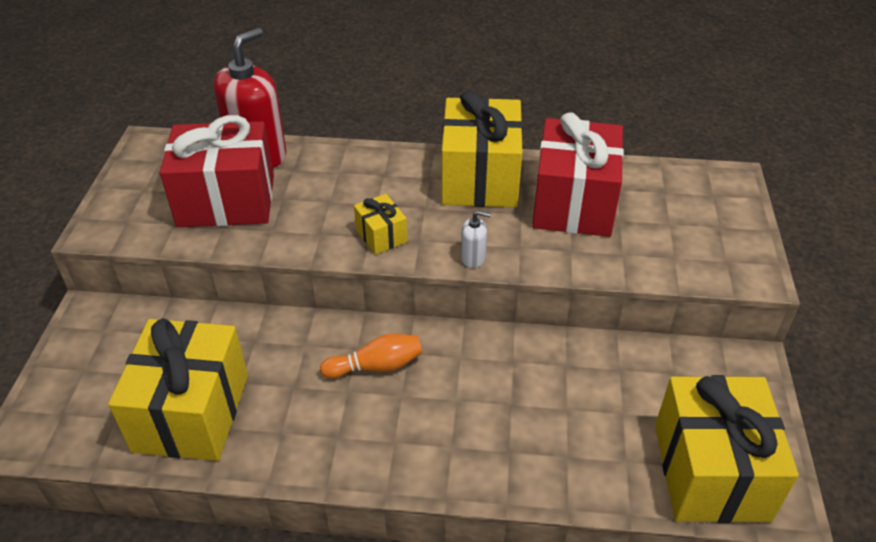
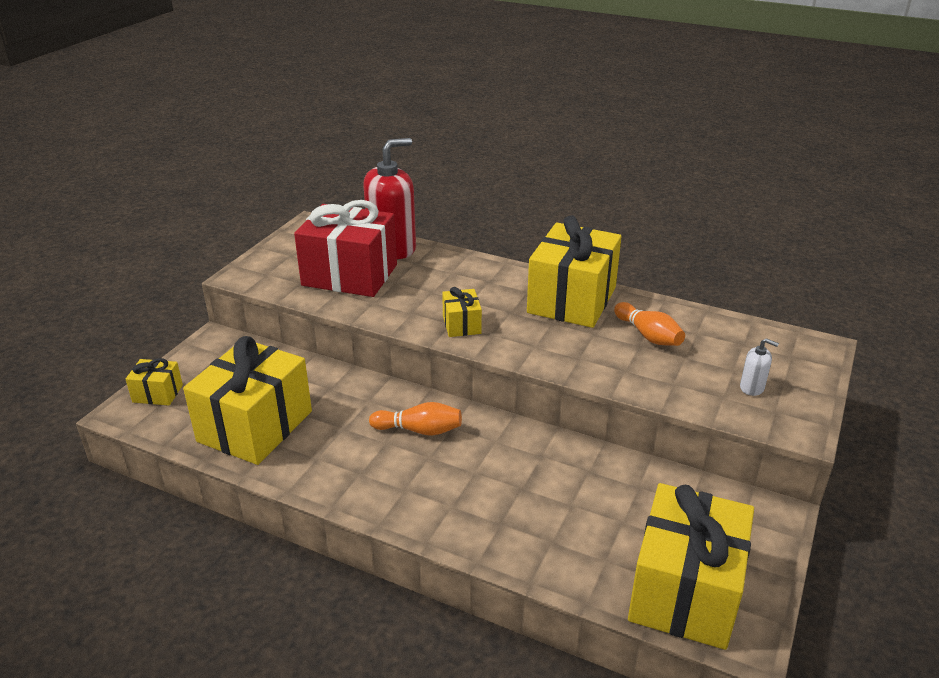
camera: 20 degrees right, 10 degrees down
(51, 403) = (157, 393): none -> yellow gift
(473, 258) = (532, 357): white soap dispenser -> white soap dispenser (752, 387)
(573, 203) = (648, 335): red gift -> orange bowling pin

